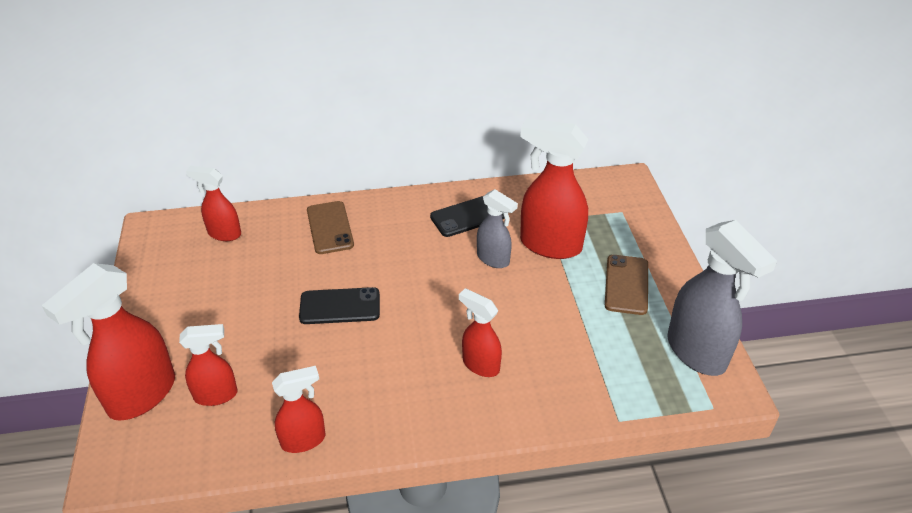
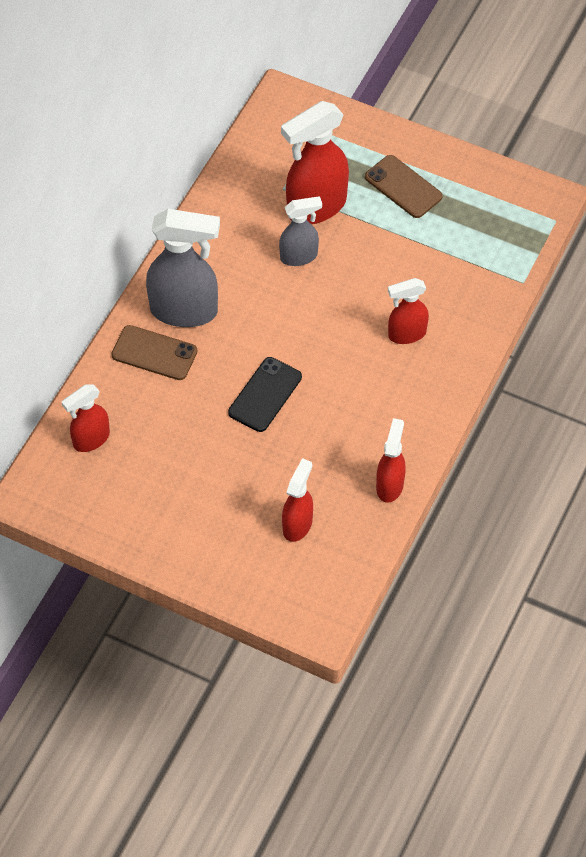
camera: 55 degrees left, 15 degrees up
(141, 396) = (256, 577): red spray bottle -> none
(468, 216) = (229, 242): black phone -> none
(697, 353) = (503, 193): grey spray bottle -> grey spray bottle (185, 311)

